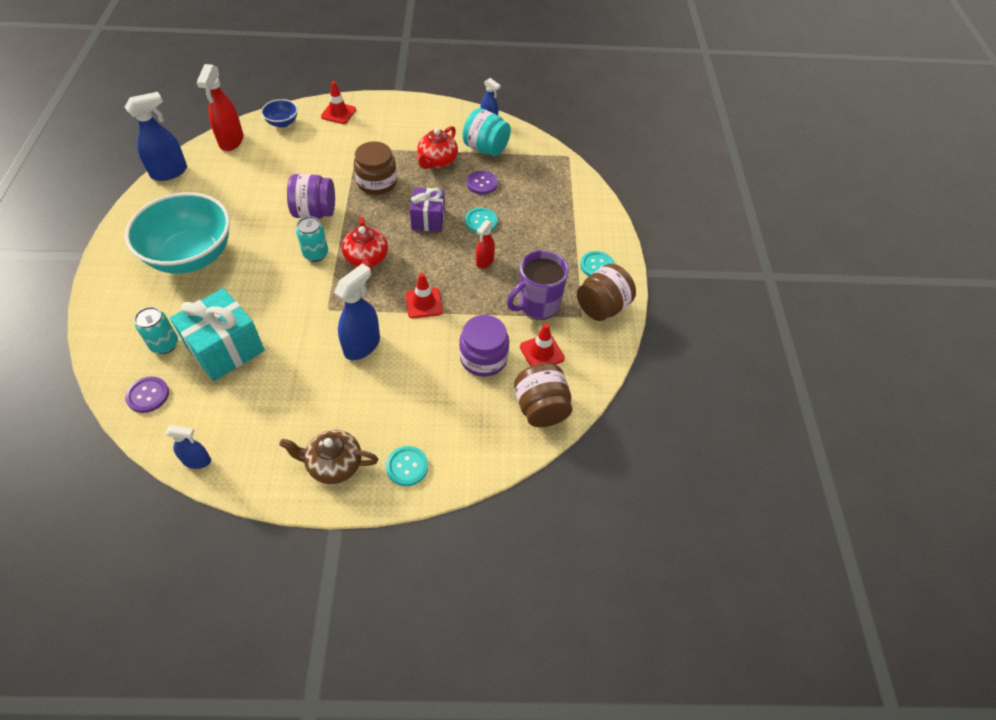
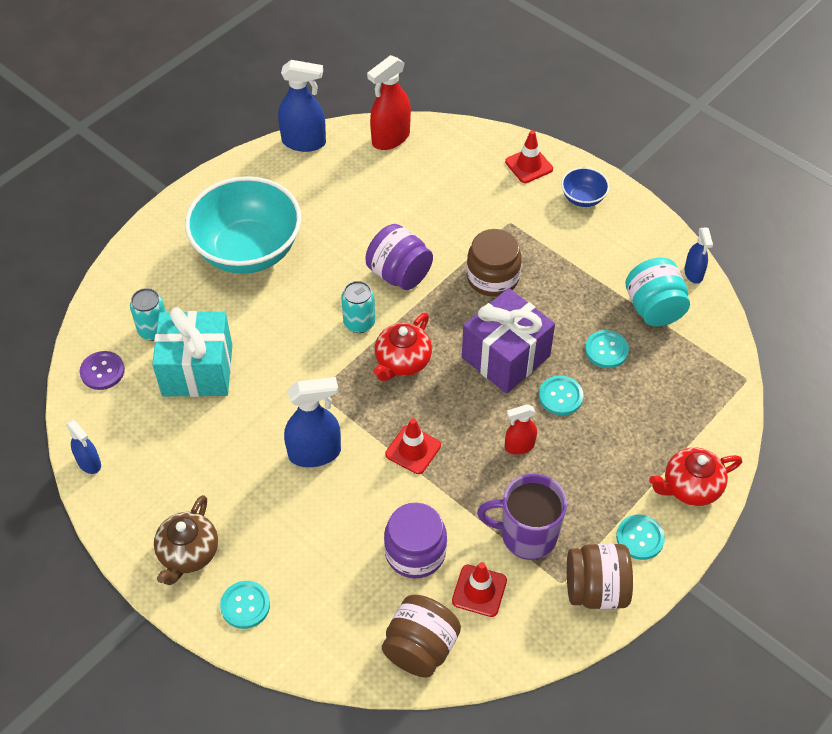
camera: 45 degrees right, 0 degrees up
(282, 123) = (459, 144): blue bowl -> blue bowl (583, 198)
(334, 464) = (188, 553): brown teapot -> brown teapot turned 120 degrees counterclockwise
(428, 219) = (506, 357): purple gift -> purple gift, size x1.56
(437, 161) = (582, 291): red teapot -> red teapot (690, 487)
(482, 183) = (606, 350): purple button -> turquoise button

